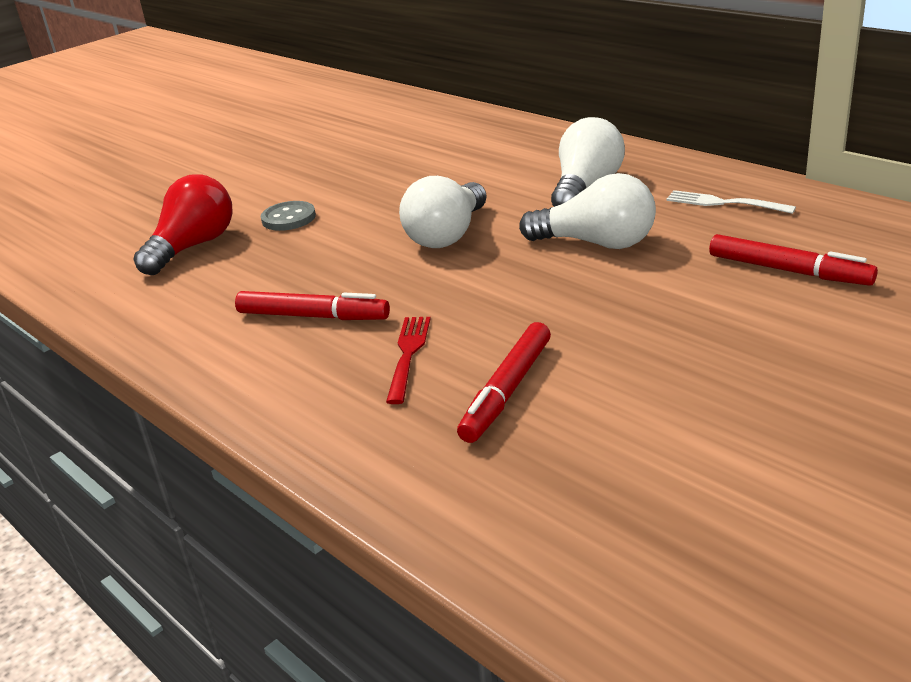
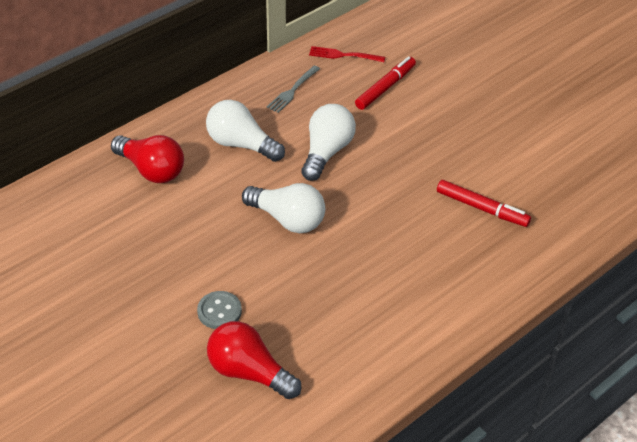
camera: 90 degrees left, 15 degrees up
(313, 316) = (383, 291): red marker -> none
(408, 354) = (439, 246): red fork -> red fork (343, 55)
(516, 150) = (151, 170): none -> red light bulb
(724, 203) = (292, 91): white fork -> grey fork

